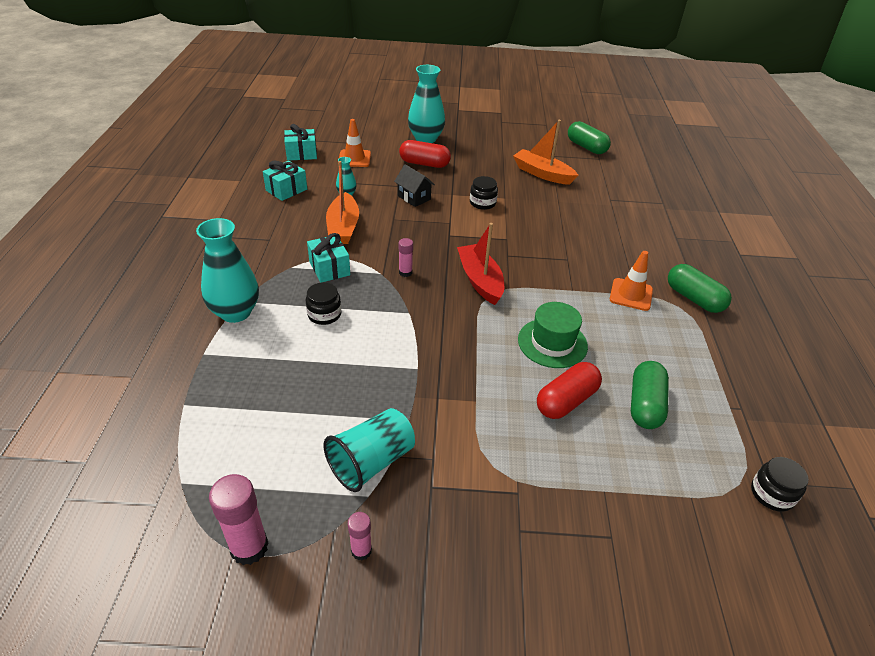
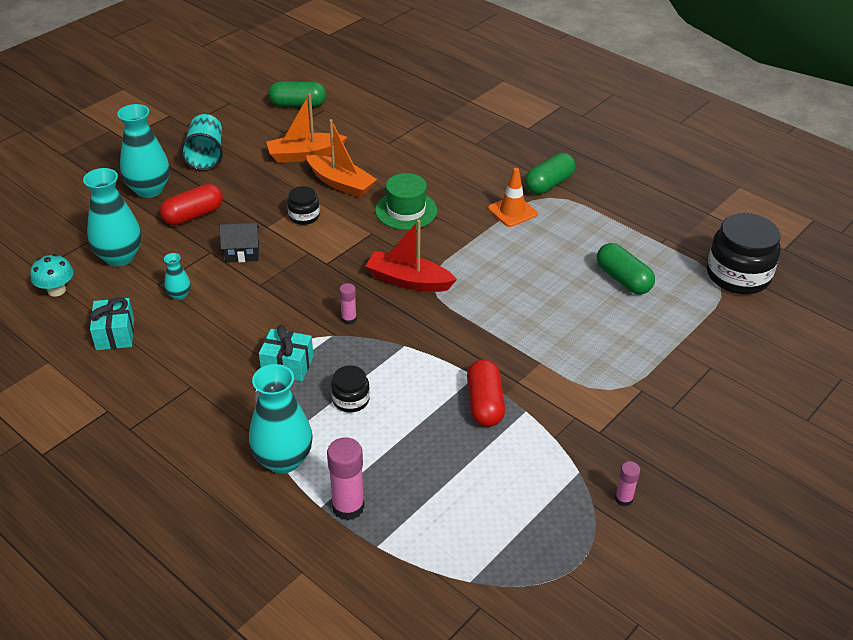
camera: 50 degrees left, 0 degrees up
(249, 547) = (570, 562): pink glue stick -> pink glue stick (348, 507)
(301, 154) = (56, 290): turquoise gift -> turquoise mushroom
(343, 227) = (233, 324): orange boat -> orange boat (341, 183)
(354, 158) = (119, 257): orange traffic cone -> turquoise vase
(371, 462) = (549, 453): turquoise cup -> turquoise cup (206, 155)
(552, 343) = (521, 285): green hat -> green hat (406, 210)
(566, 401) = (584, 315): red capsule -> red capsule (485, 404)
(694, 298) = (549, 184): green capsule -> green capsule turned 45 degrees counterclockwise
(772, 494) = (738, 275): black jar -> black jar, size x1.96

